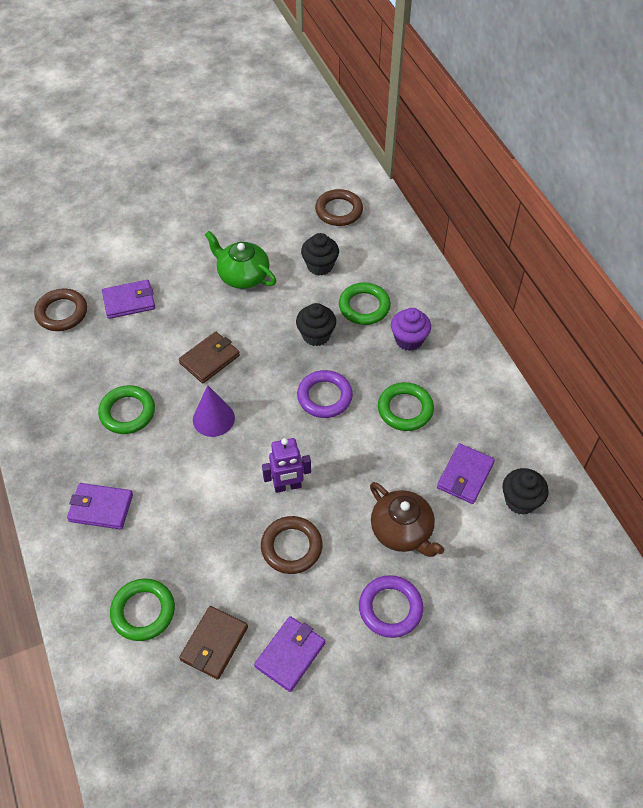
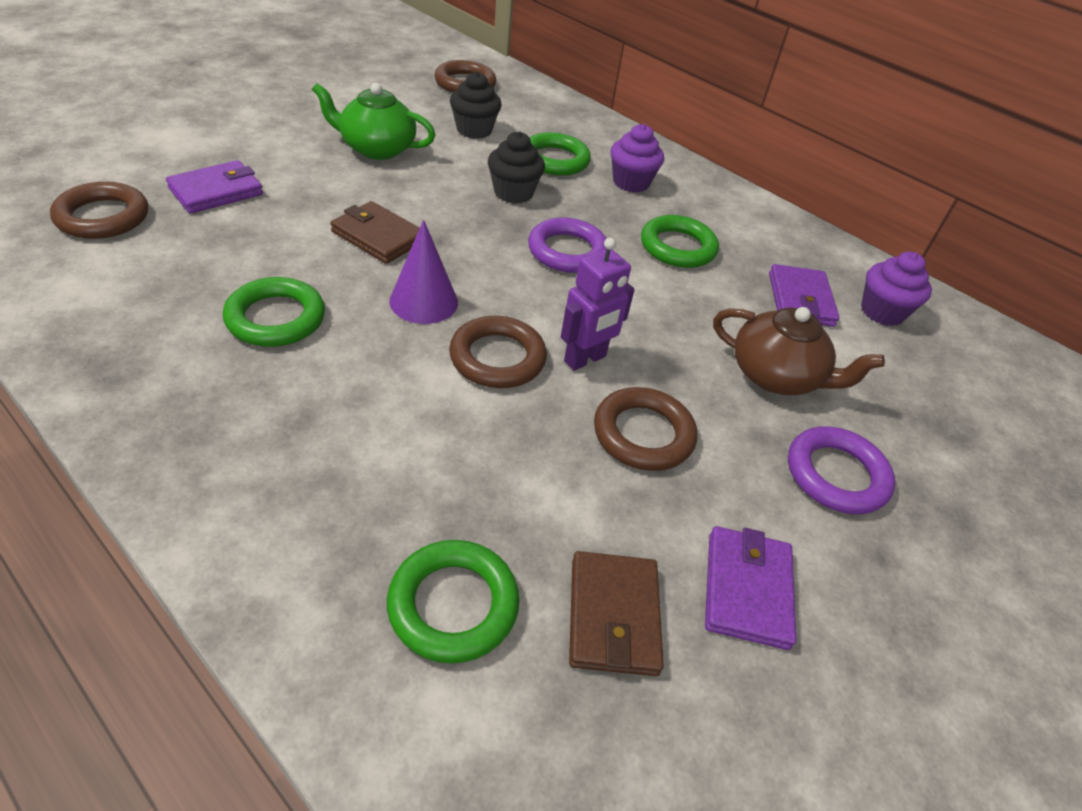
camera: 30 degrees left, 10 degrees down
(101, 508) = (288, 459): purple wallet -> none
(209, 359) = (378, 237): brown wallet -> brown wallet turned 75 degrees counterclockwise
(236, 471) = (497, 358): none -> brown ring
(520, 501) = (882, 312): black cupcake -> purple cupcake

